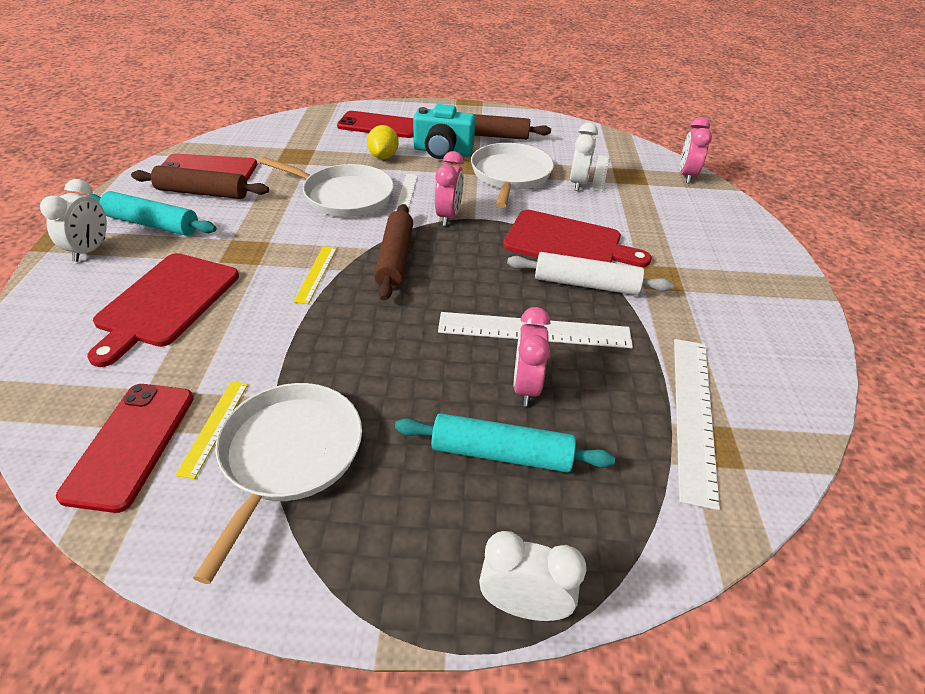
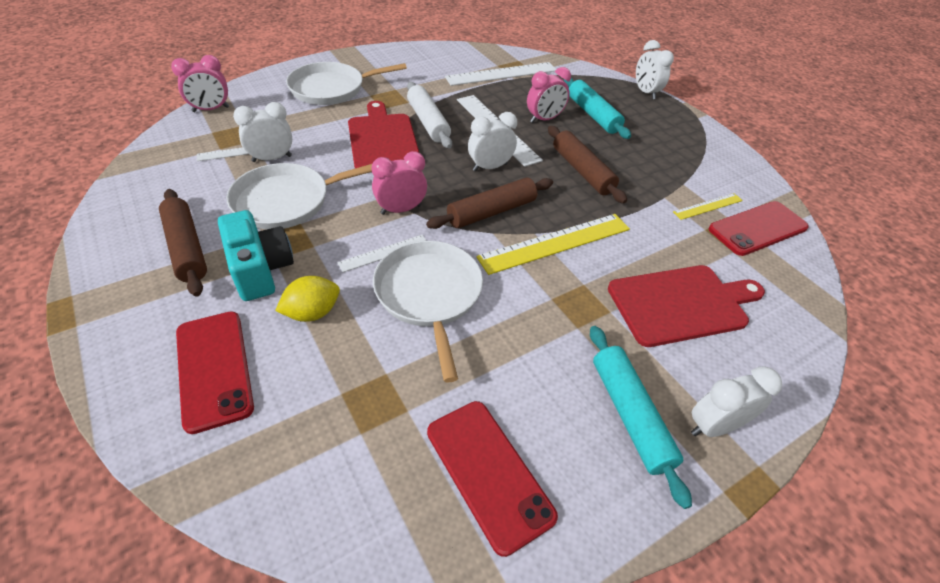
camera: 125 degrees left, 5 degrees up
(202, 193) = (539, 425): brown rolling pin -> brown rolling pin (582, 171)
(288, 456) = (682, 172): white pan -> white pan (331, 89)
(316, 274) = (555, 243): yellow ruler -> yellow ruler, size x1.88
(462, 289) = (490, 167): none -> white clock

